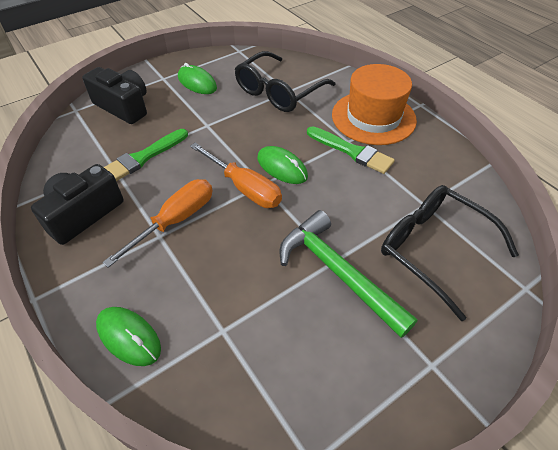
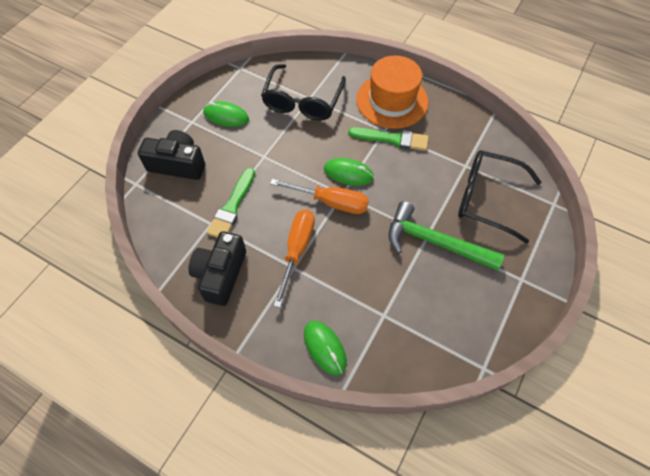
camera: 25 degrees left, 10 degrees up
(129, 337) = (324, 348): green mouse -> green mouse turned 45 degrees clockwise

